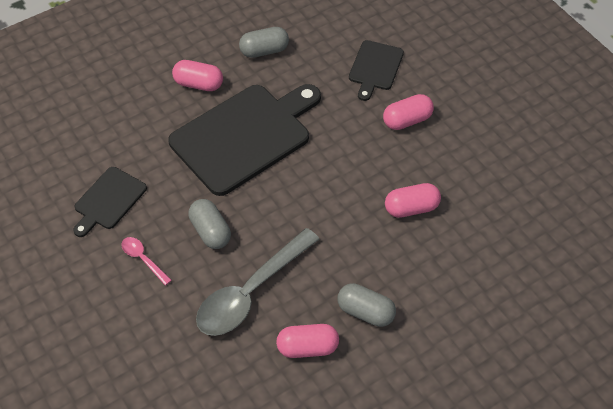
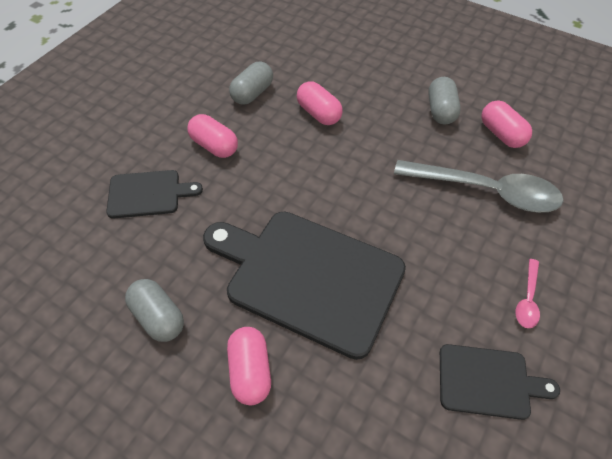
camera: 115 degrees left, 0 degrees up
(210, 231) = (450, 253): grey capsule -> grey capsule (252, 93)

